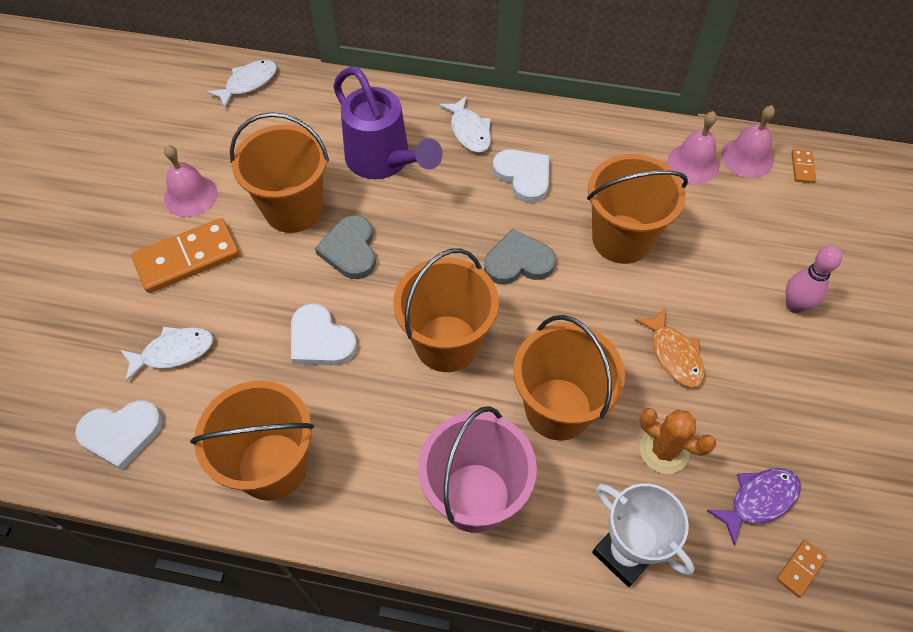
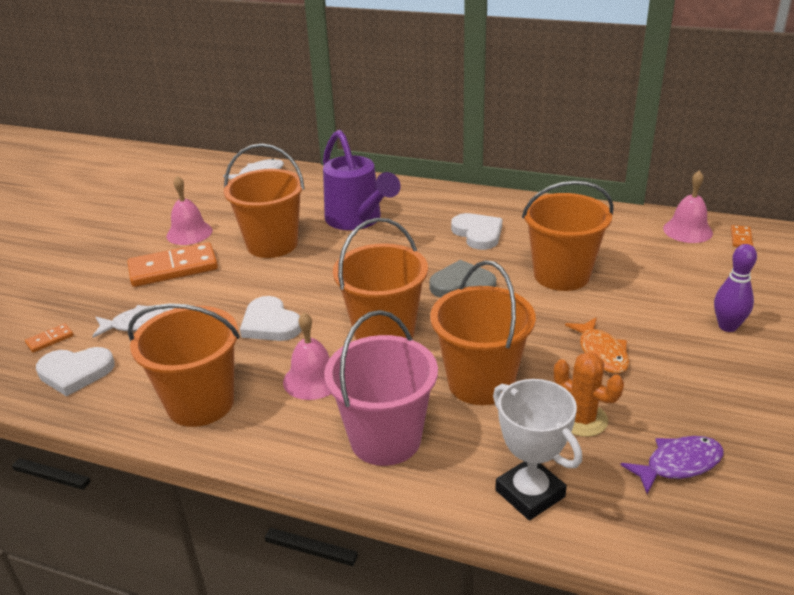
camera: 10 degrees right, 25 degrees down
(350, 250) = (313, 270): grey heart -> none
(469, 131) = (436, 206): white fish -> none
(693, 163) = (635, 232): pink bell -> pink bell (312, 379)
(795, 305) = (727, 326): pink bowling pin -> purple bowling pin
(800, 568) = (721, 522): orange domino -> orange domino (50, 339)

